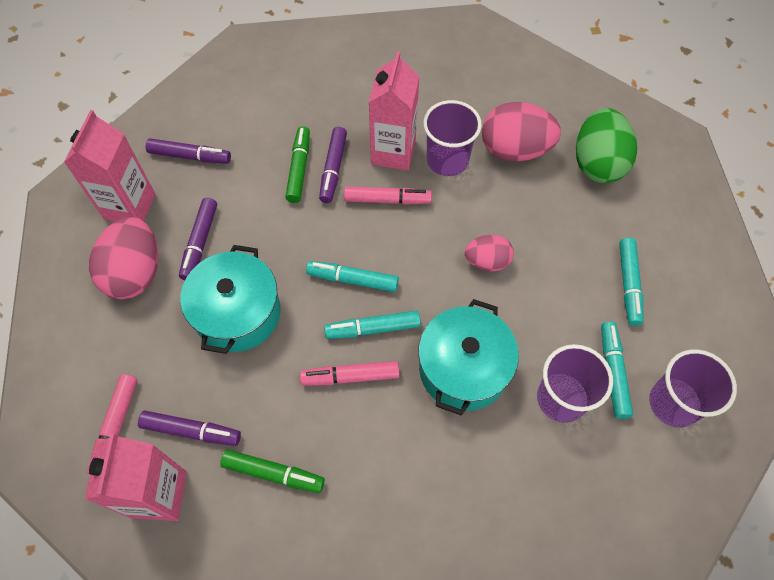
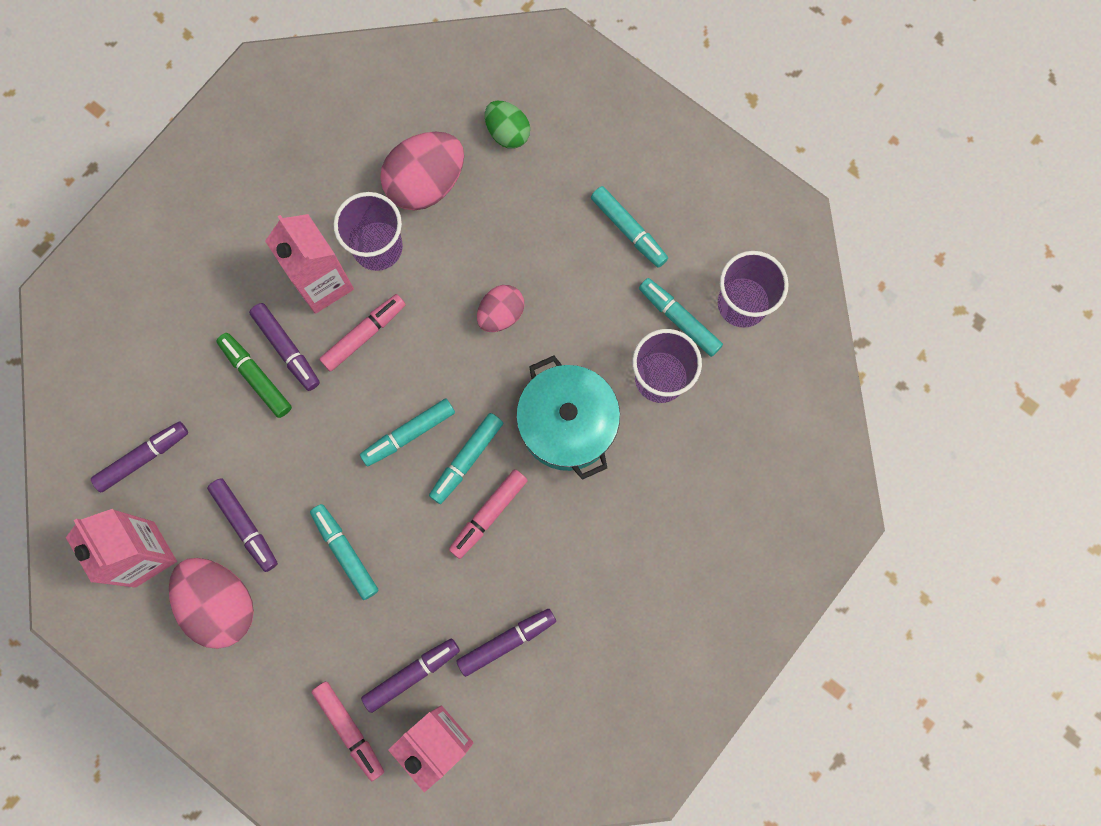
camera: 45 degrees left, 15 degrees up
(237, 313) = (345, 552): turquoise pot -> turquoise marker
(273, 473) = (506, 641): green marker -> purple marker
(597, 163) = (507, 132): green egg -> green egg, size x0.59

